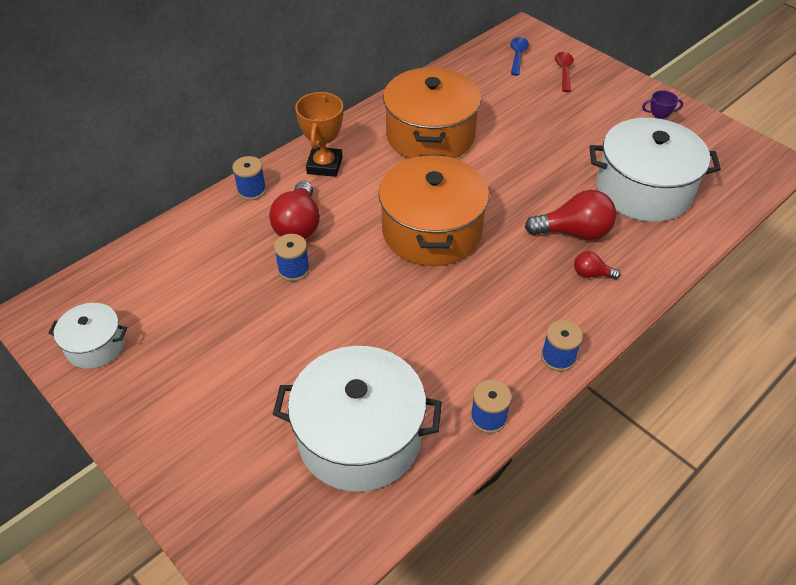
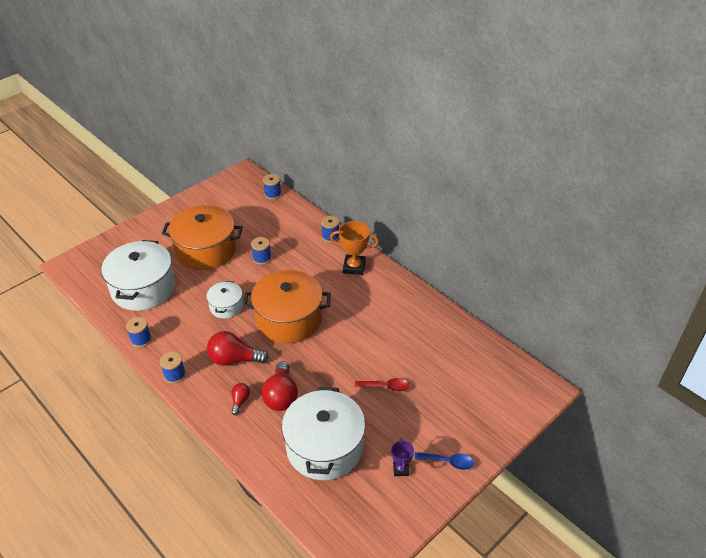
camera: 90 degrees right, 5 degrees down
(95, 345) = (220, 194): white pot -> white pot (226, 306)
(120, 266) = (272, 194): none -> blue spool
(298, 225) = (298, 258): red light bulb -> red light bulb (234, 359)
(430, 135) = (388, 320): orange pot -> orange pot (206, 250)
(517, 56) = (502, 381): blue spoon -> blue spoon (448, 462)
(564, 71) = (483, 412): red spoon -> red spoon (386, 386)

